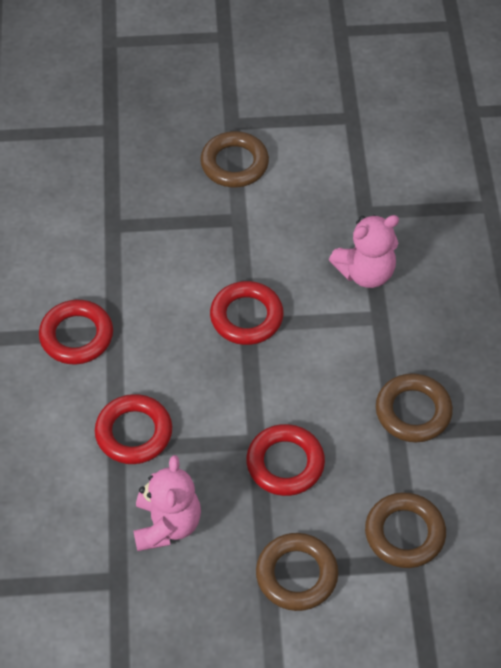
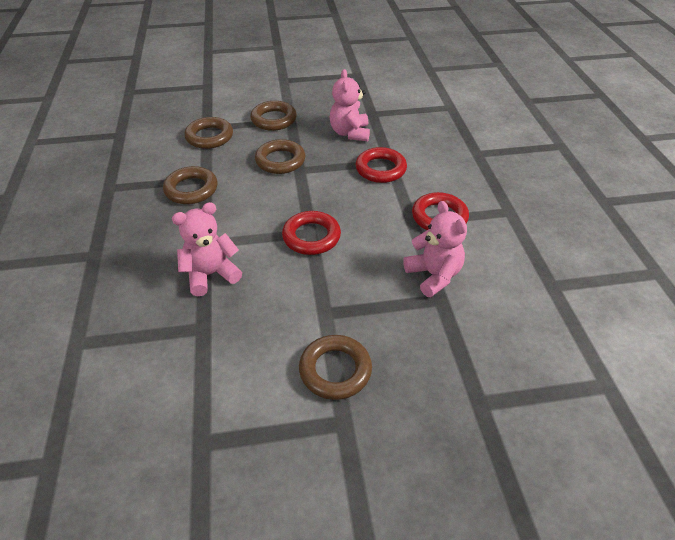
camera: 175 degrees right, 10 degrees down
(111, 253) = (433, 275): none -> pink teddy bear
(285, 463) = (280, 161): red ring -> brown ring

